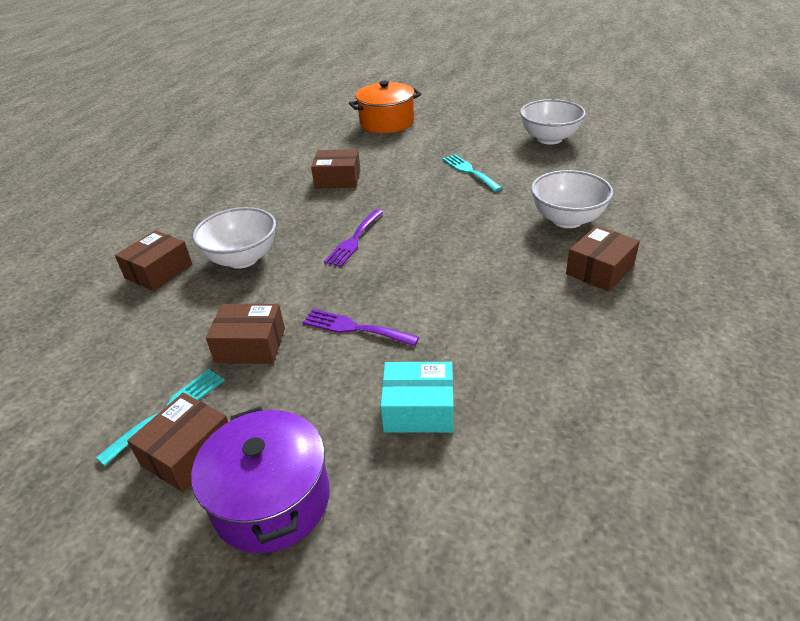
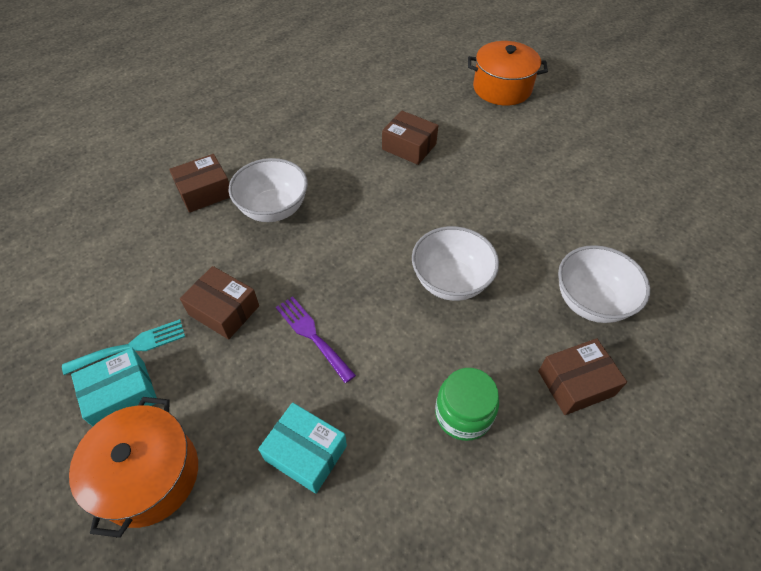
camera: 25 degrees right, 15 degrees up
(188, 453) = (122, 395): brown box -> turquoise box
(271, 499) = (149, 475): purple pot -> orange pot
(354, 240) = (375, 231): purple fork -> none
(469, 171) = (538, 191): turquoise fork -> none
(532, 324) = (463, 414): none -> green jar
(549, 139) = (653, 180): white bowl -> white bowl (450, 281)

